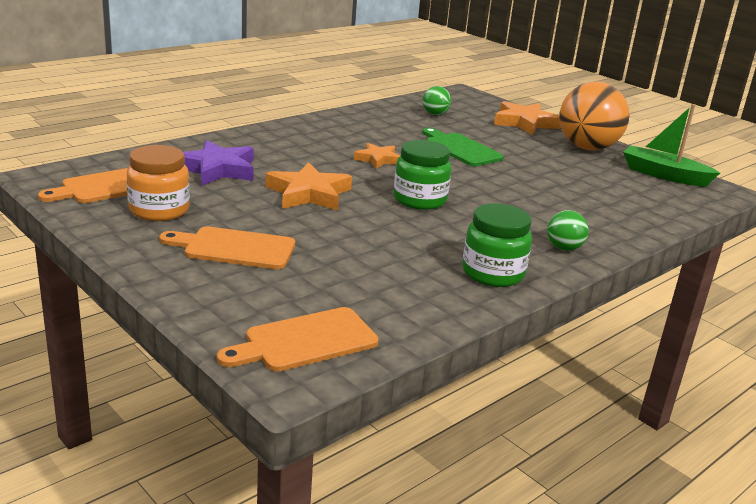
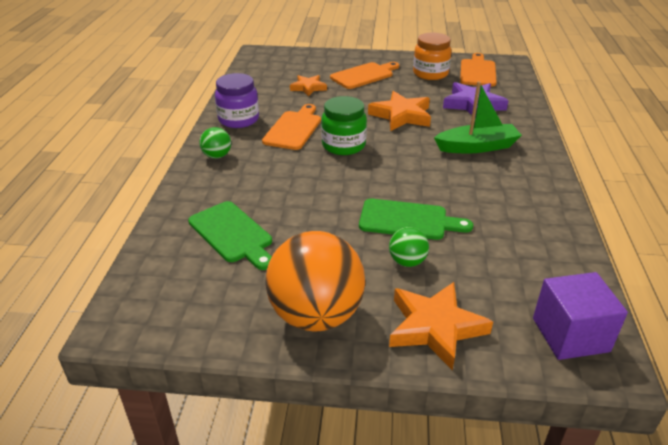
camera: 140 degrees right, 10 degrees up
(305, 341) = (272, 62): orange cutting board -> orange cutting board (294, 129)
(378, 159) = (429, 166): orange star -> orange star (308, 88)
(435, 114) = (521, 268): green ball -> green ball (407, 262)
(460, 99) = (570, 335): none -> purple cube
(493, 273) = (238, 119): green jar -> purple jar
(606, 194) = (232, 234): none -> green cutting board
(663, 175) = (198, 312): green boat -> green boat (477, 147)

